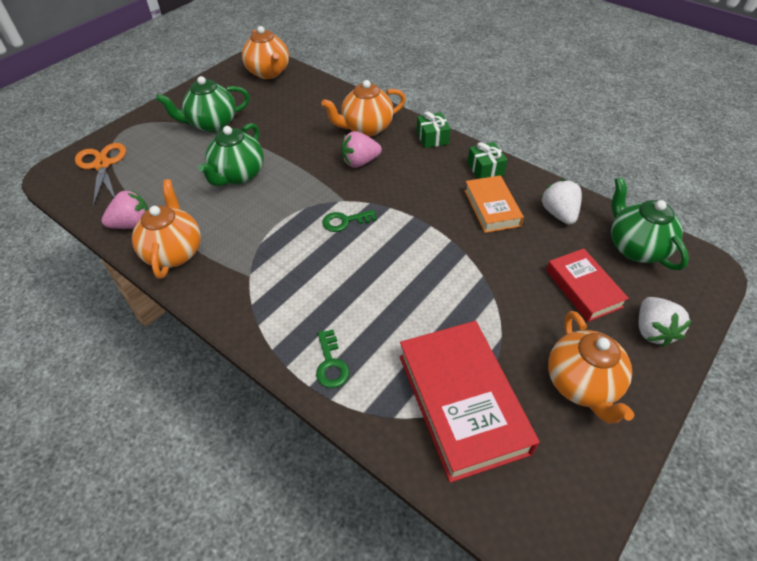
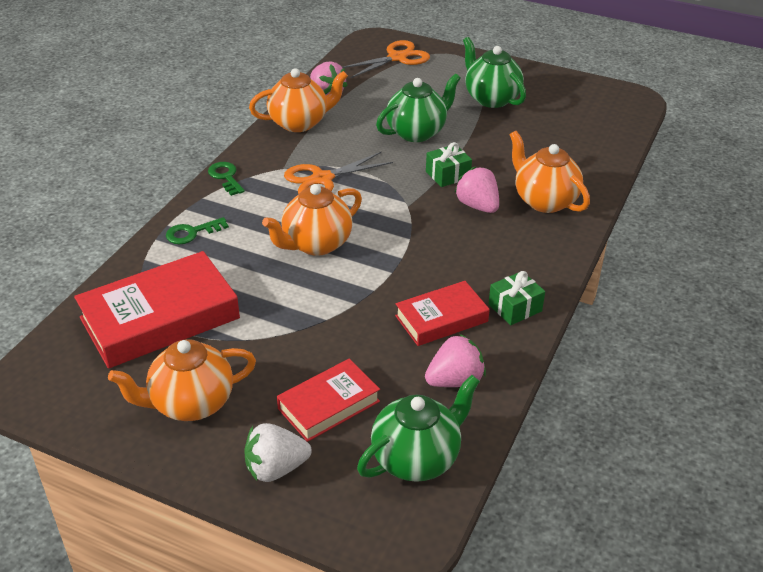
camera: 75 degrees right, 10 degrees down
(238, 175) = (417, 132): green teapot -> green teapot turned 135 degrees clockwise
(269, 73) = (610, 112): orange teapot -> orange teapot (315, 244)
(281, 249) = (322, 179): none -> orange scissors
(345, 221) = (375, 211): green key -> green key (226, 177)
(432, 138) = (555, 256): green gift -> green gift (447, 175)
(491, 208) = (441, 319): orange book -> red book
(559, 214) = (455, 380): white strawberry -> pink strawberry

